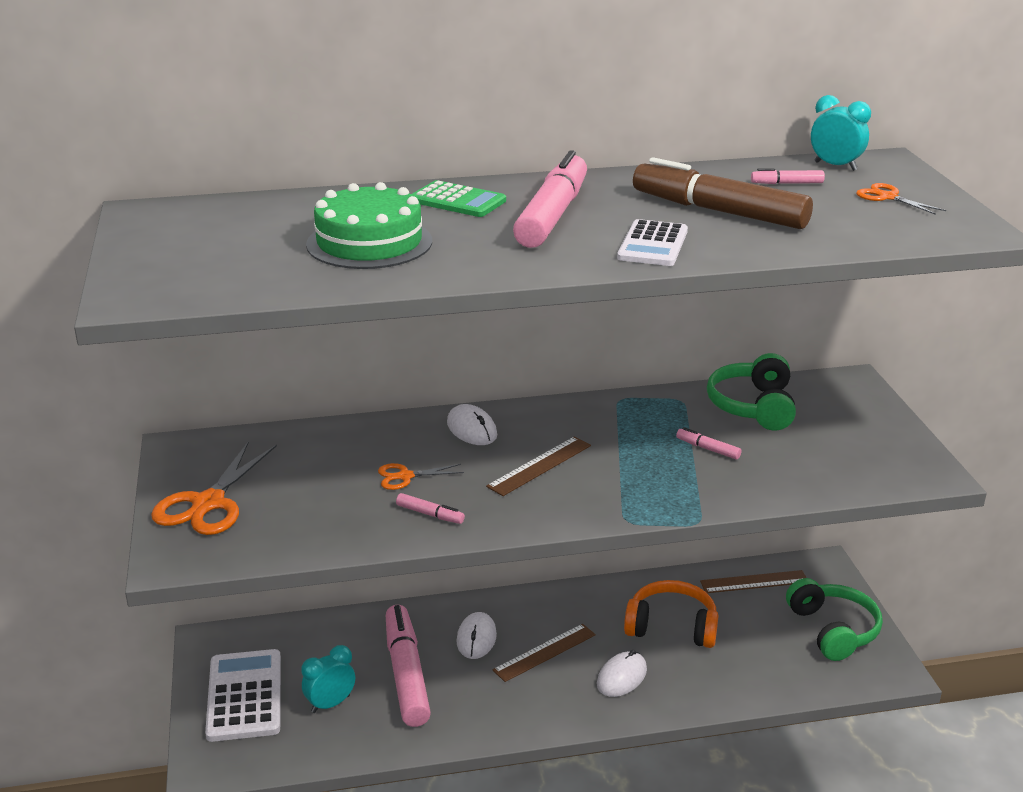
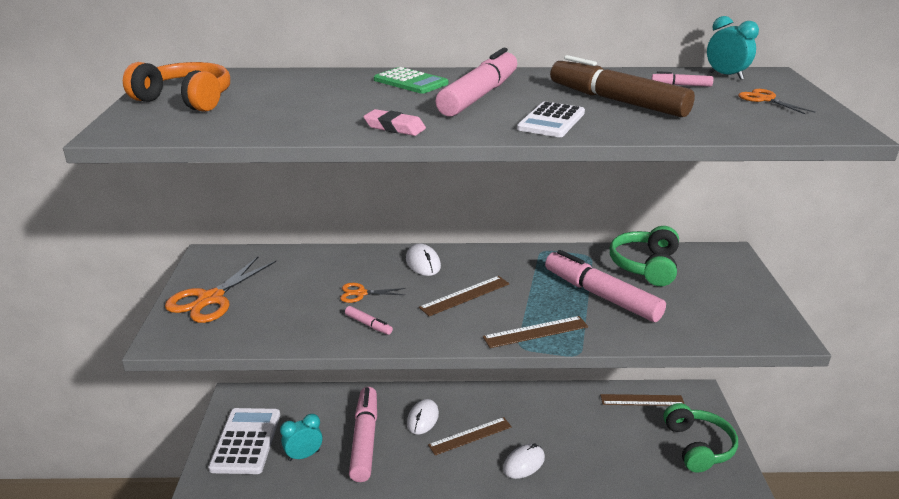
camera: 10 degrees right, 0 degrees up
(369, 242) = (325, 105): green cake -> none
(472, 267) = (394, 127): none -> pink eraser
(641, 501) = (536, 332): none -> brown ruler
(671, 627) = (571, 428): orange headphones -> orange headphones (186, 100)
(708, 449) = (601, 295): pink marker -> pink marker, size x2.44

